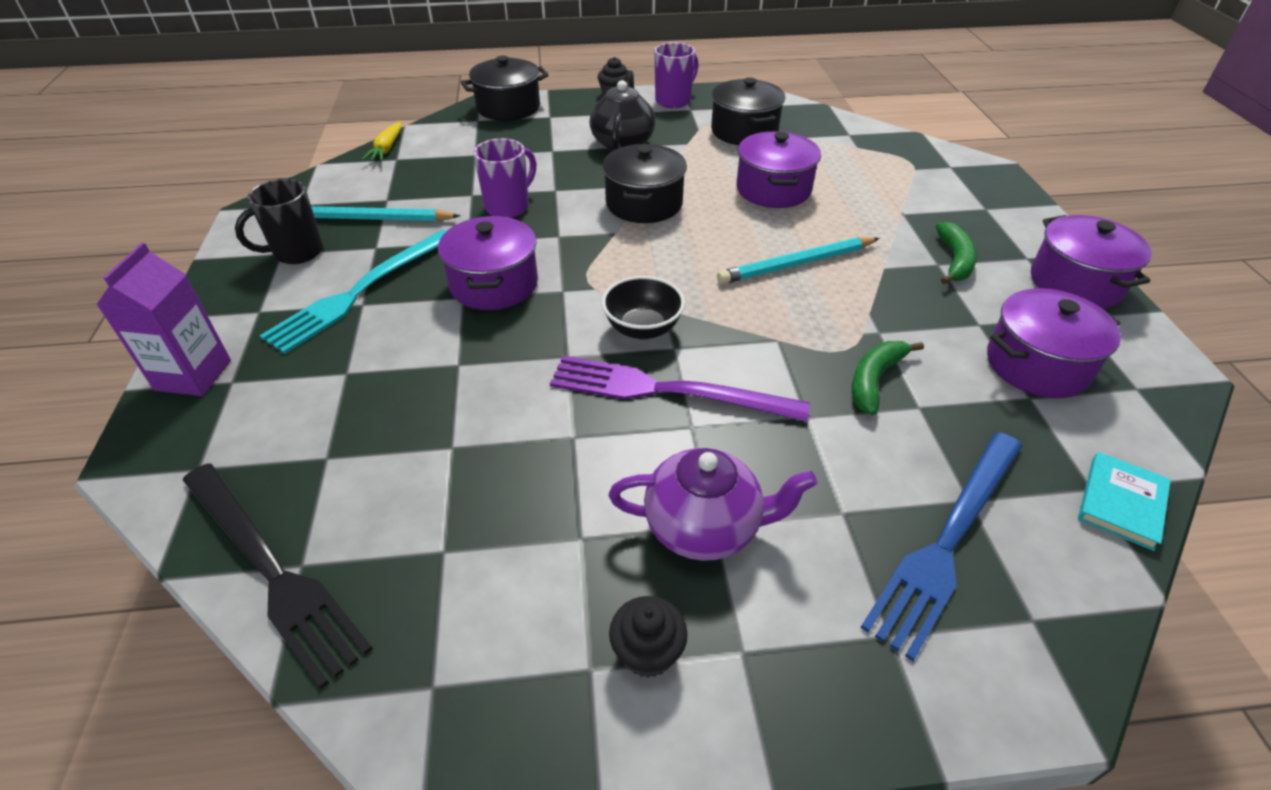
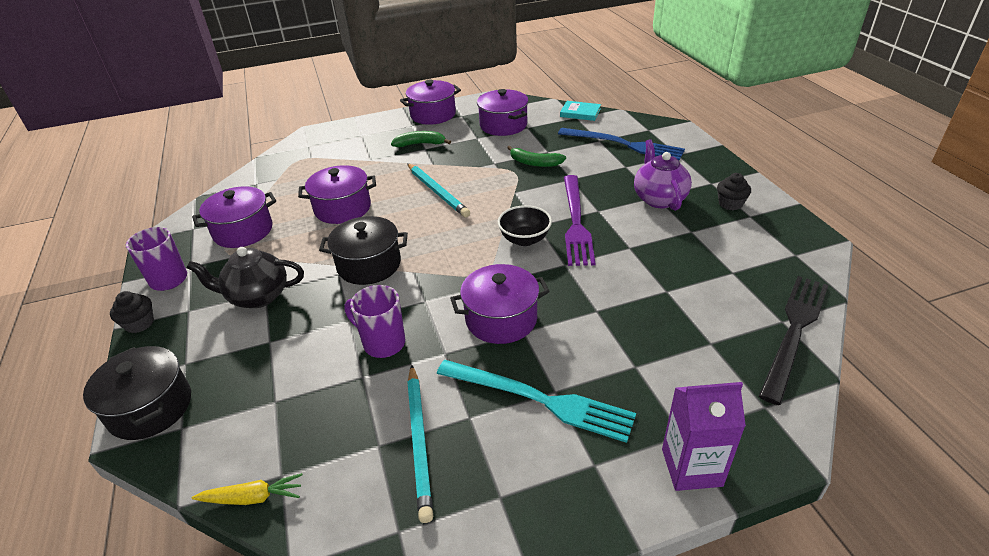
camera: 100 degrees left, 5 degrees down
(297, 253) = (495, 482): black mug -> none
(744, 131) = (243, 231): black pot -> purple pot

